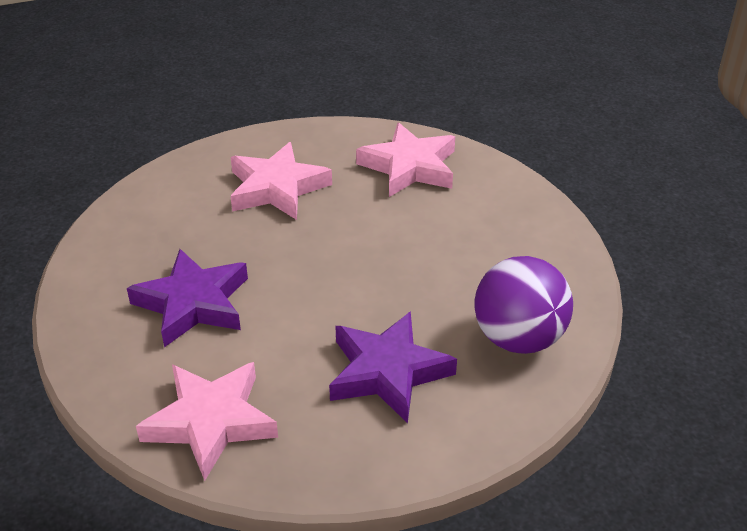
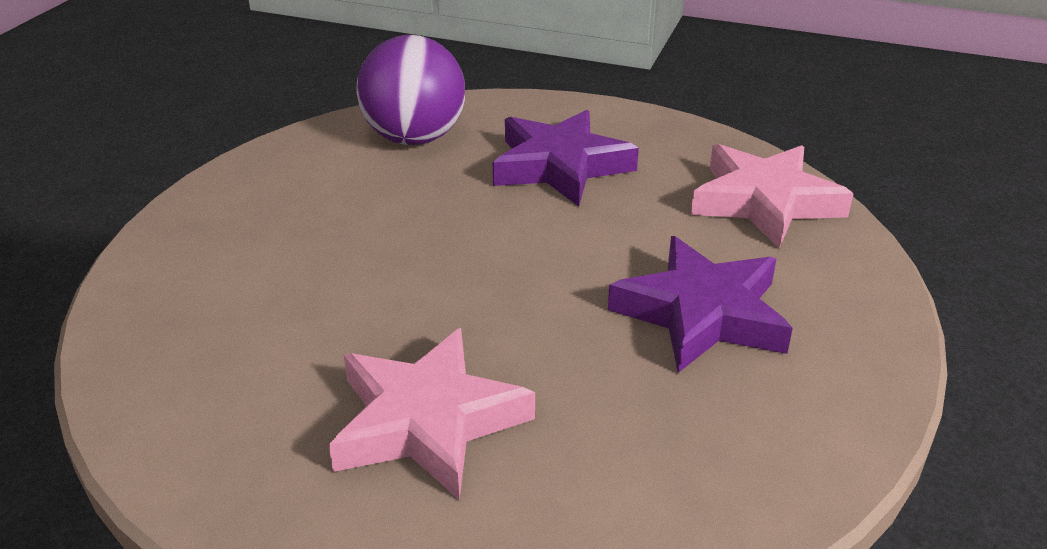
camera: 140 degrees left, 5 degrees down
(409, 167) = (212, 347): pink star -> none

